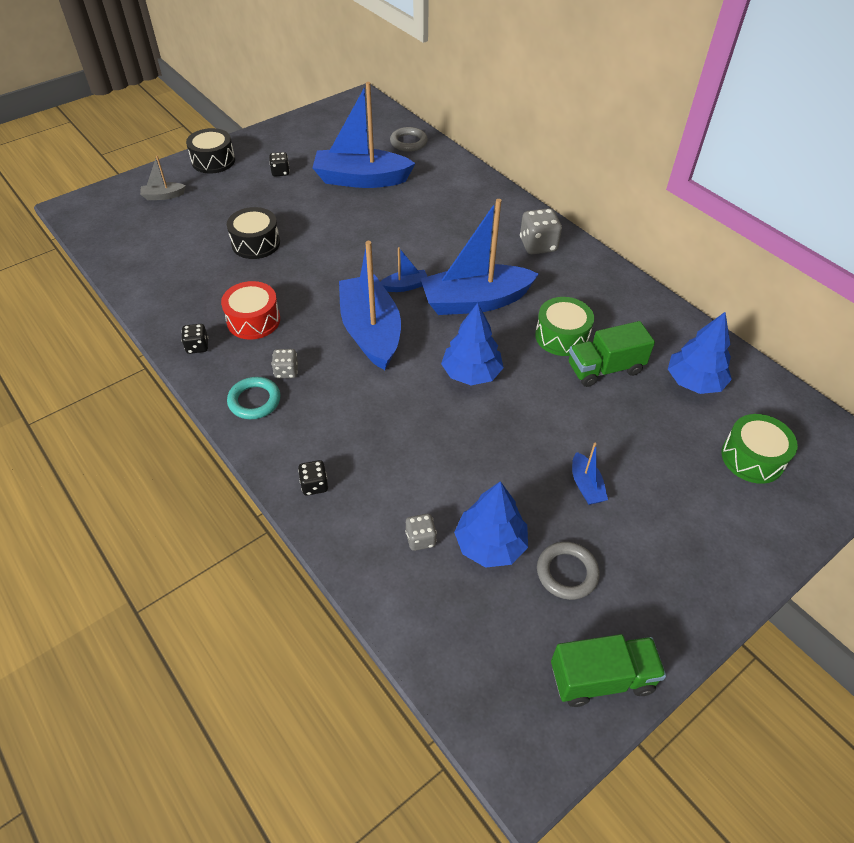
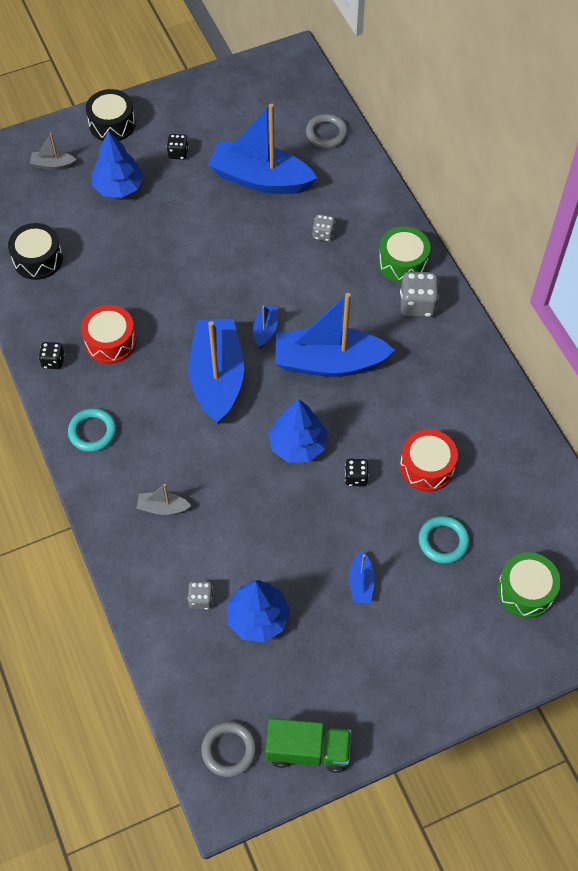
camera: 15 degrees right, 10 degrees up
(256, 243) = (132, 246): black drum -> black drum (38, 259)
(286, 371) = (128, 406): grey dice -> grey dice (323, 234)
(314, 485) = (125, 529): black dice -> black dice (356, 477)
(350, 457) = (163, 508): none -> grey boat
(405, 286) = (265, 330): blue boat -> blue boat turned 75 degrees counterclockwise
(561, 336) = (399, 421): green drum -> green drum (402, 262)
(567, 572) = (313, 658): grey ring -> grey ring (229, 750)
(605, 369) = (427, 467): green truck -> red drum
(651, 430) = (443, 541): none -> turquoise ring
(694, 382) = (507, 500): blue tree -> blue tree (118, 187)

